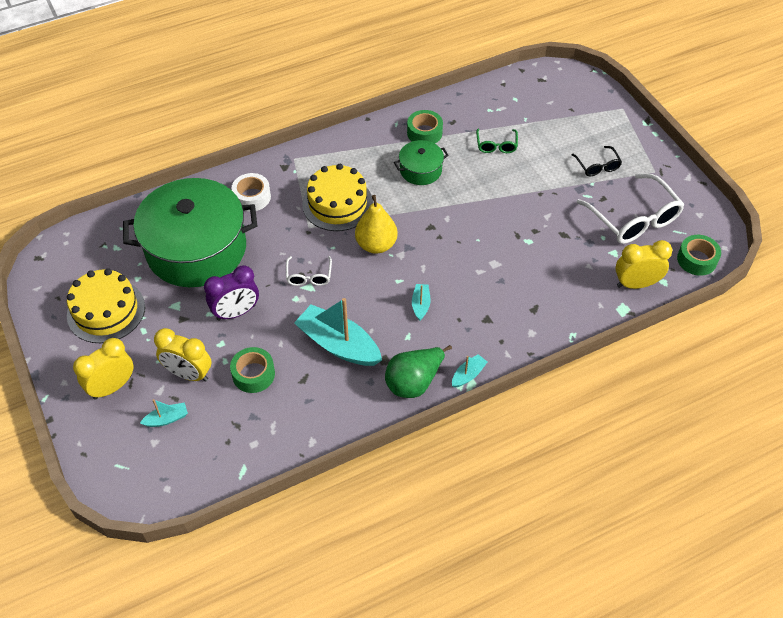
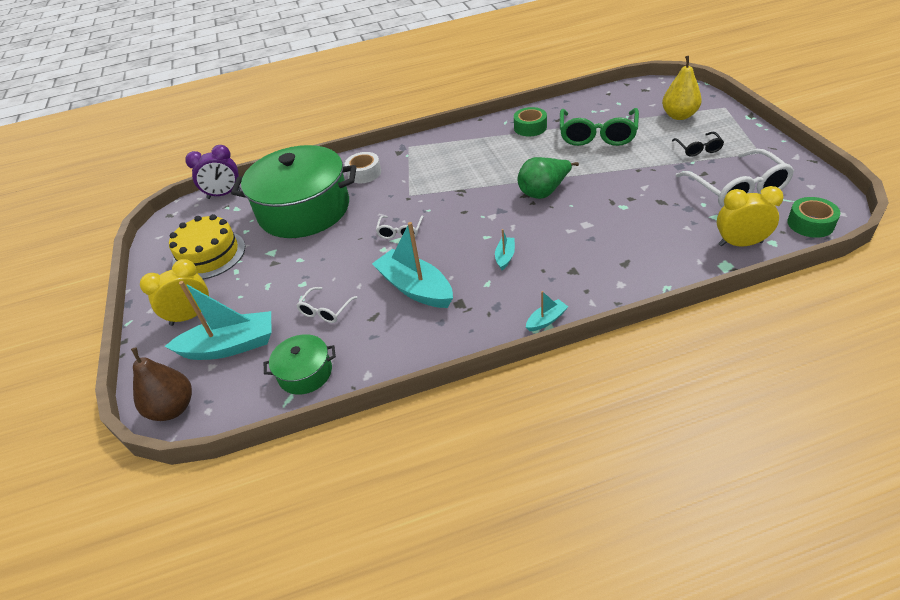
camera: 15 degrees right, 10 degrees down
(131, 489) = (173, 408): none -> brown pear
(166, 419) = (230, 346): turquoise boat -> turquoise boat, size x2.17
(189, 374) = (264, 308): yellow clock -> none
(236, 312) = (324, 259): purple clock -> purple clock (224, 194)
(253, 374) = (325, 311): green tape -> white glasses
(337, 204) = (440, 178): yellow cake -> none
(376, 245) = (470, 208): yellow pear -> yellow pear (679, 116)
(414, 382) = (486, 324): green pear -> green pear (544, 192)
(420, 170) = (522, 153): green pot -> green pot (305, 373)
(496, 145) = (597, 135): green glasses -> green glasses, size x1.96

